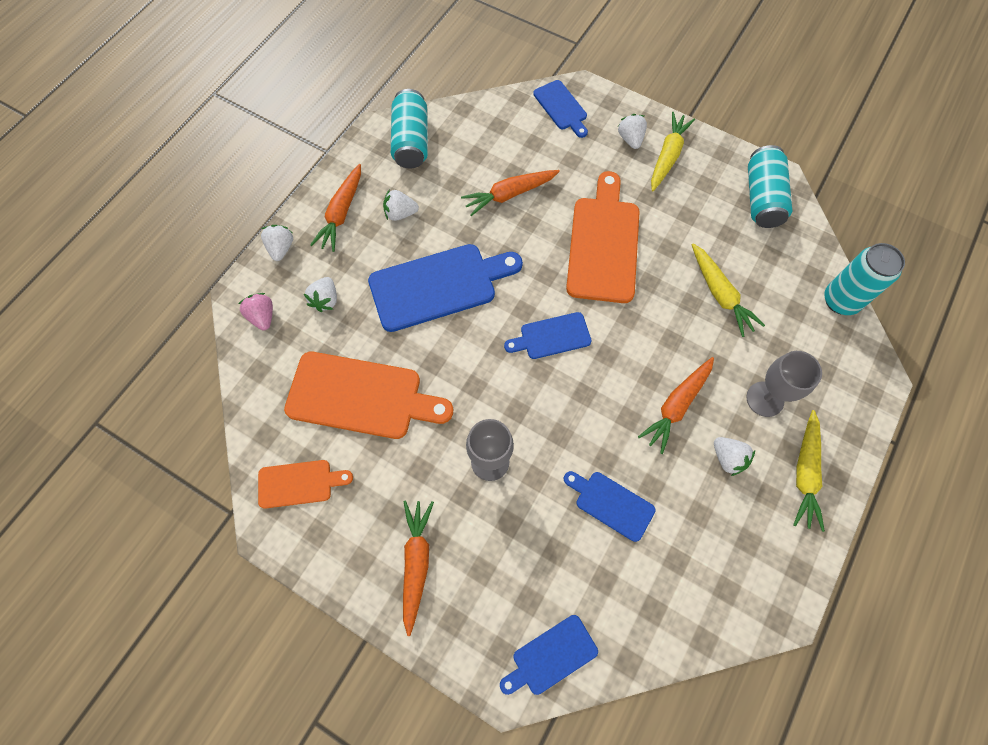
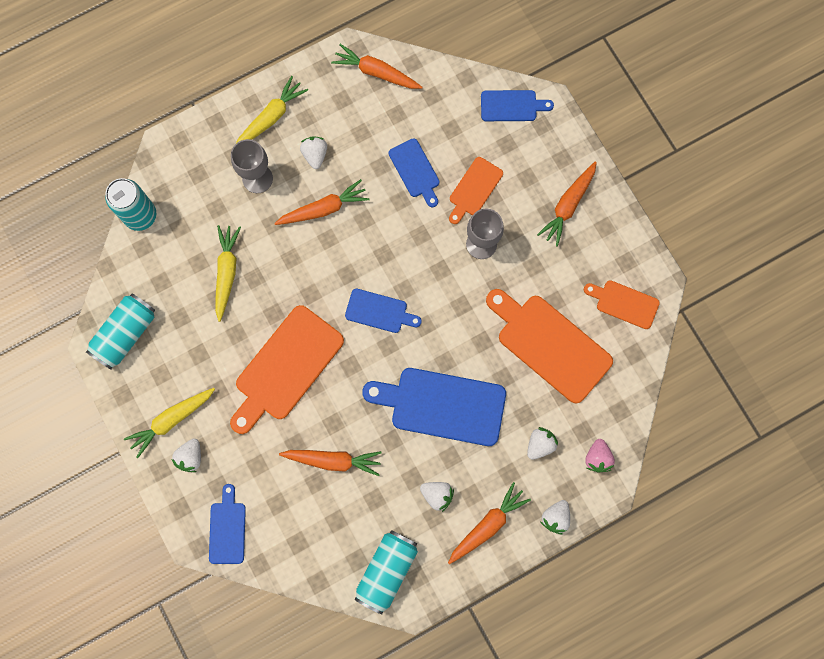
camera: 150 degrees left, 10 degrees up
(533, 520) = (474, 189): none -> orange cutting board
(735, 601) = (376, 72): none -> orange carrot

